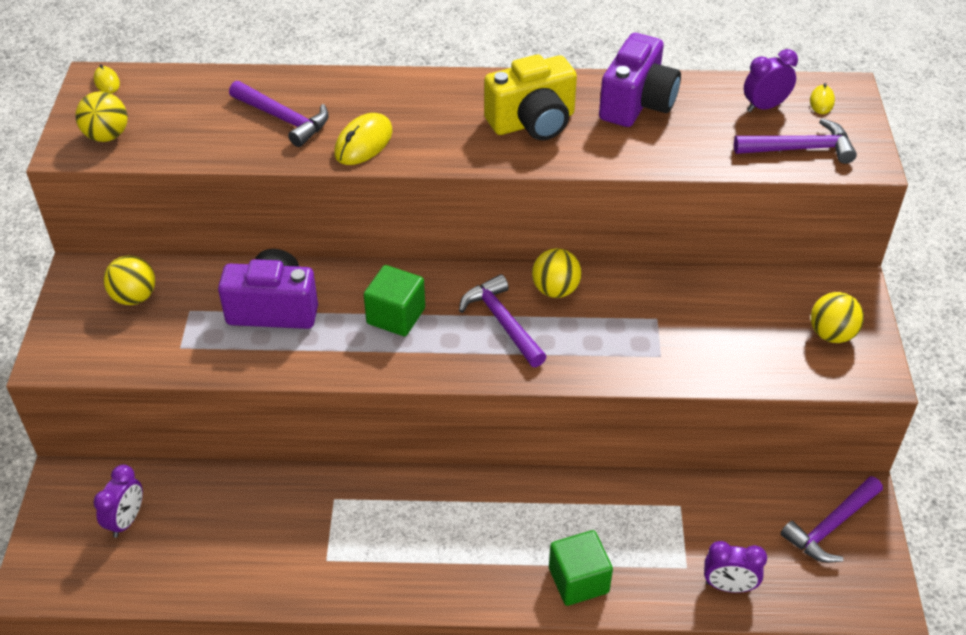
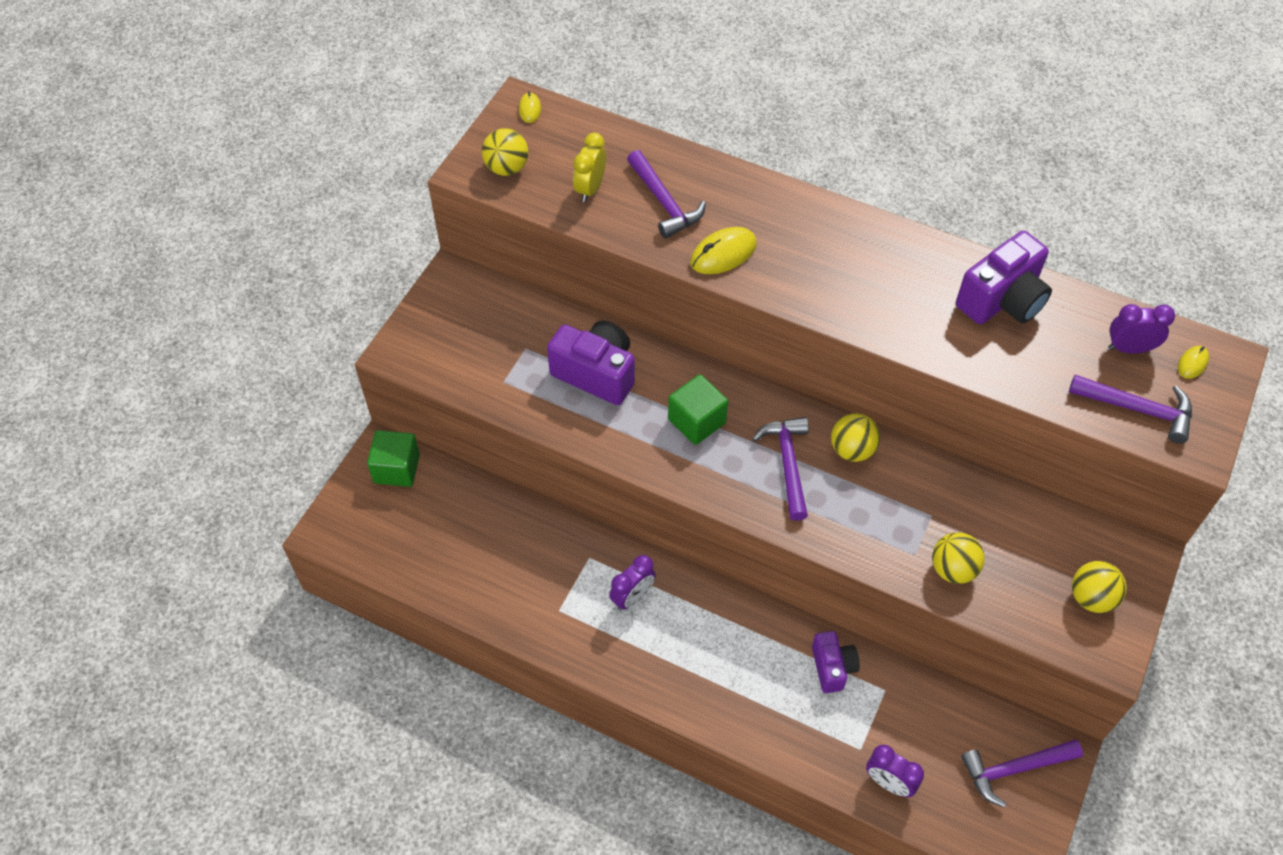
camera: 25 degrees right, 10 degrees up
(126, 520) = (417, 508): purple clock -> purple clock (632, 597)
(134, 297) = (486, 318): yellow ball -> yellow ball (953, 569)
(203, 129) = (590, 189): none -> yellow clock
(533, 122) = (890, 286): yellow camera -> none
(578, 580) = (759, 719): green cube -> green cube (396, 469)
(622, 505) = (832, 667): none -> purple camera

